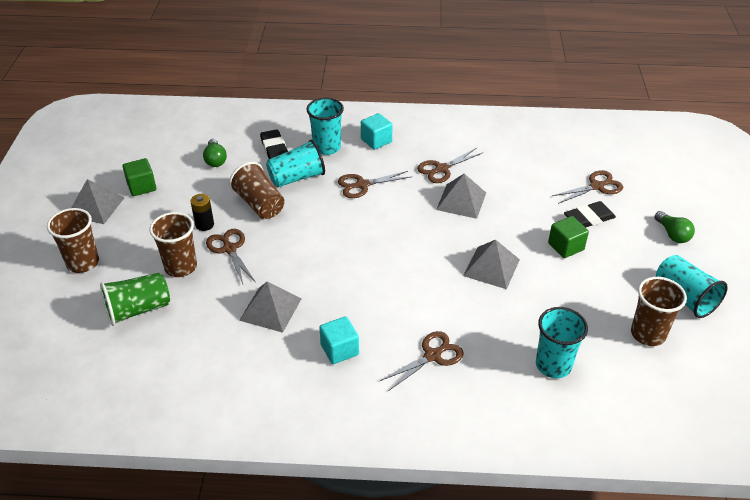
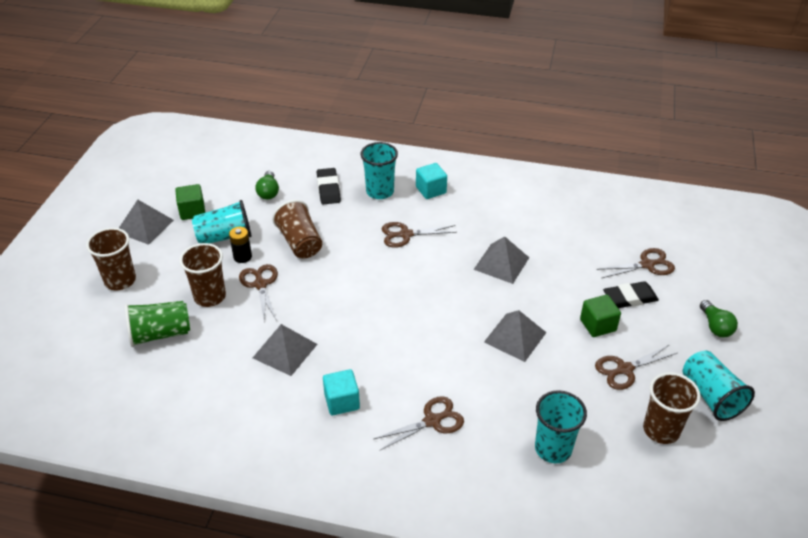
camera: 10 degrees right, 0 degrees up
(297, 178) = (343, 219): turquoise cup -> turquoise cup (225, 237)
(441, 169) = (490, 227): brown scissors -> brown scissors (624, 369)

